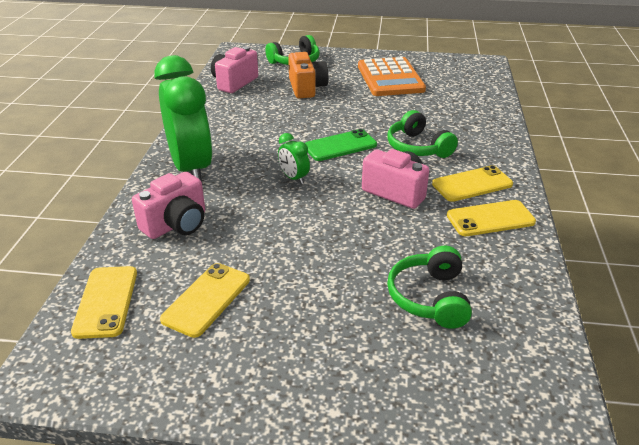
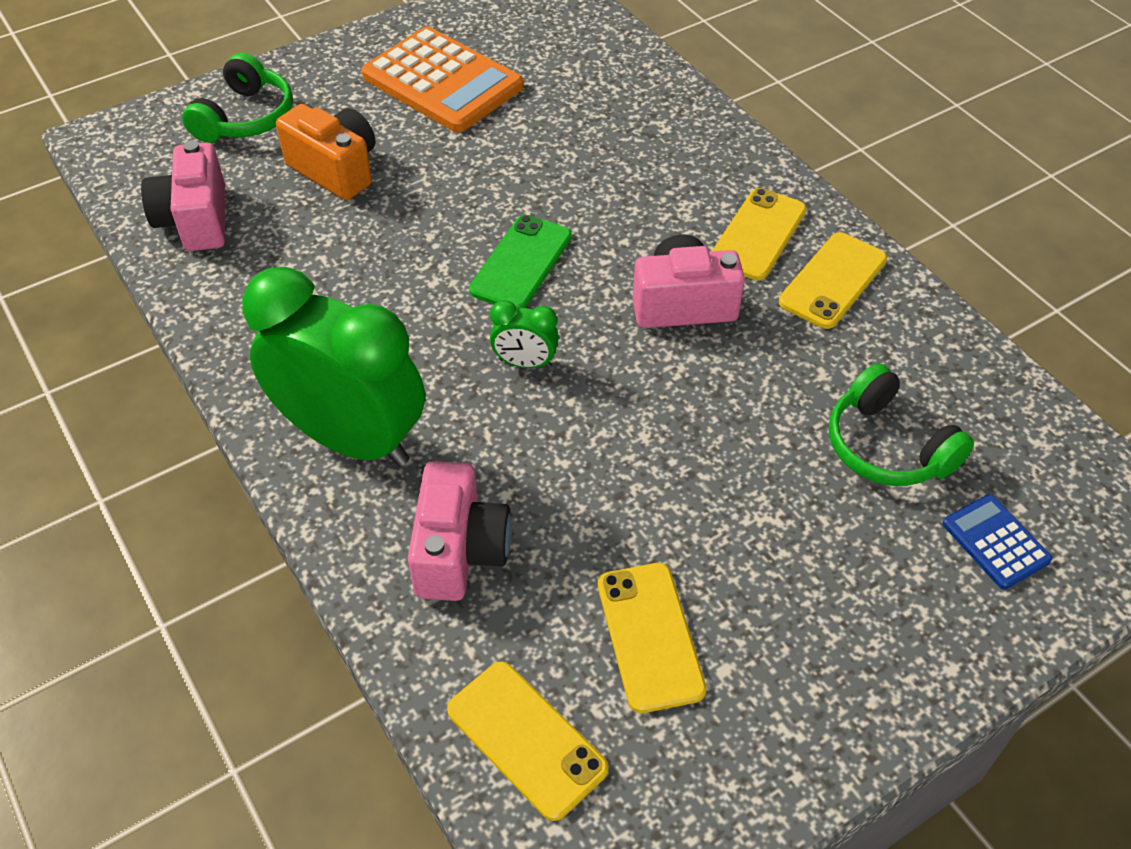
camera: 40 degrees left, 15 degrees up
(417, 147) = (627, 206): green headphones -> none
(438, 374) = (995, 542): none -> blue calculator

